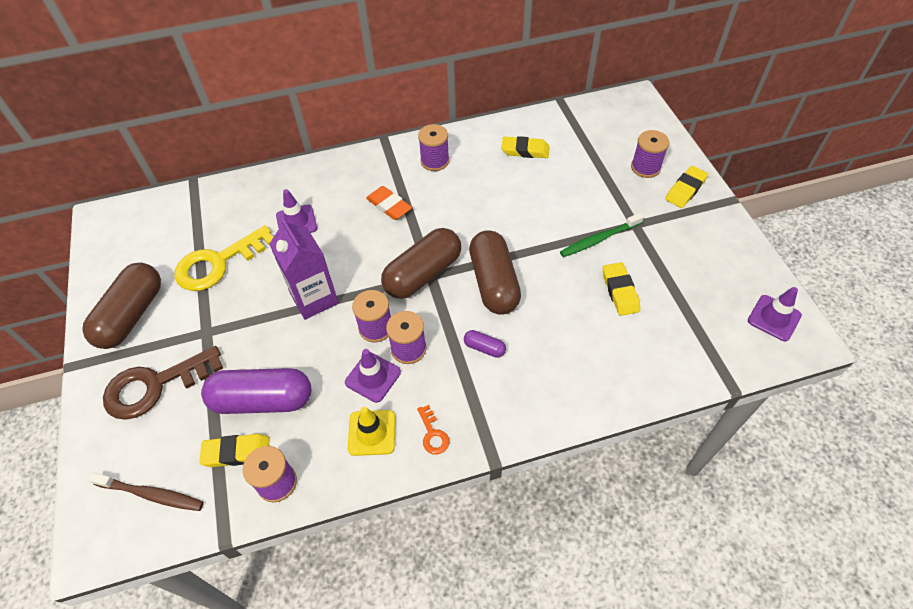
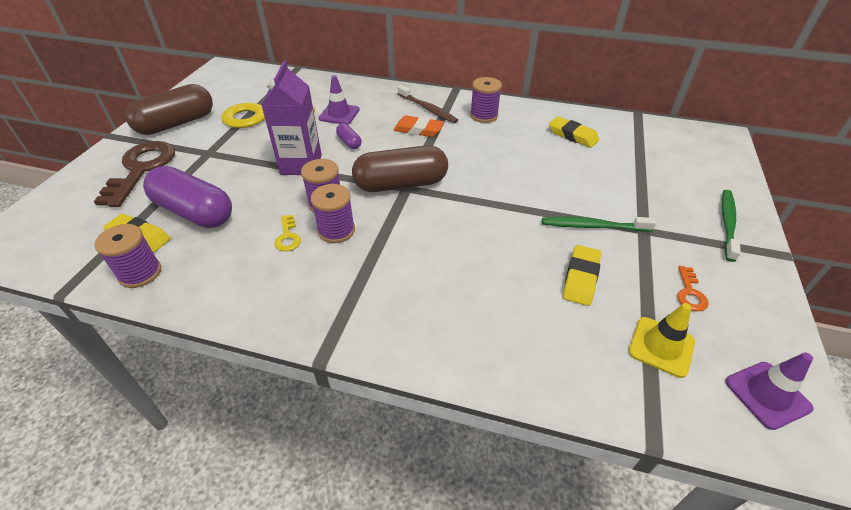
camera: 30 degrees right, 10 degrees down
(151, 494) = (59, 233): brown toothbrush -> brown toothbrush (427, 109)
(155, 385) = (141, 169): brown key -> brown key turned 90 degrees clockwise
(372, 433) = (244, 276): yellow traffic cone -> yellow traffic cone (661, 346)
(373, 377) = (287, 237): purple traffic cone -> yellow key
(389, 206) = (418, 130): orange eraser -> orange eraser turned 60 degrees counterclockwise
(433, 434) = (290, 305): orange key -> orange key (690, 293)
(484, 348) = (401, 261): purple capsule -> purple capsule (349, 142)
(493, 282) = (457, 216): brown capsule -> none
(645, 167) = (692, 190): purple spool -> none
(685, 189) = (727, 224): yellow eraser -> green toothbrush

